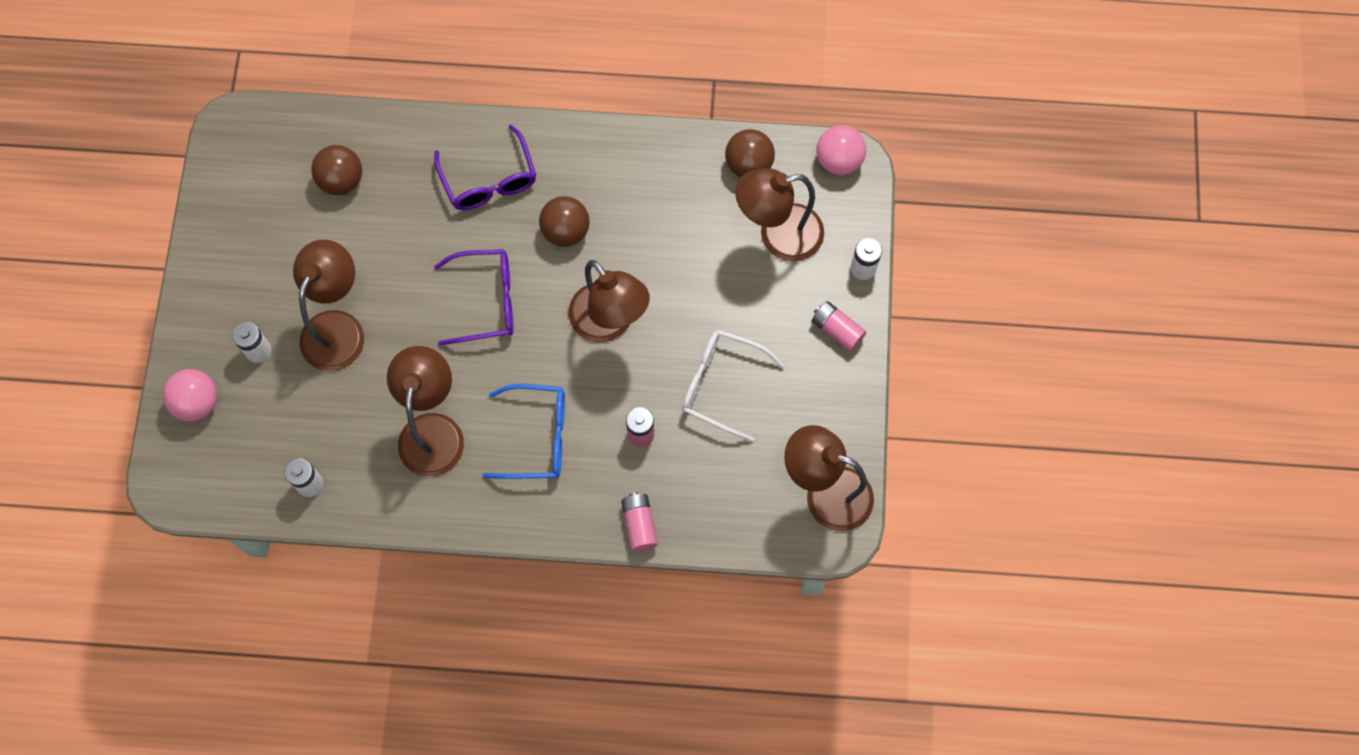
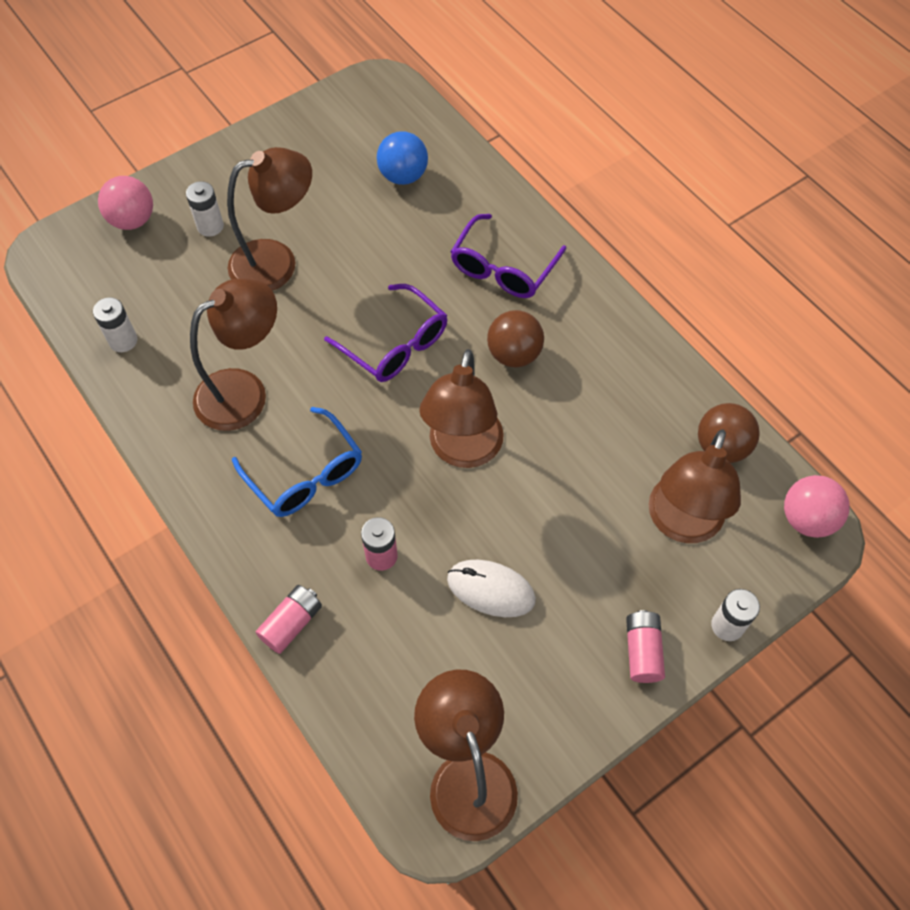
camera: 50 degrees right, 10 degrees down
(342, 180) = (403, 176): brown ball -> blue ball
(722, 385) = (491, 589): white glasses -> white mouse
(778, 235) = (681, 524): brown lamp -> brown lamp turned 105 degrees counterclockwise

